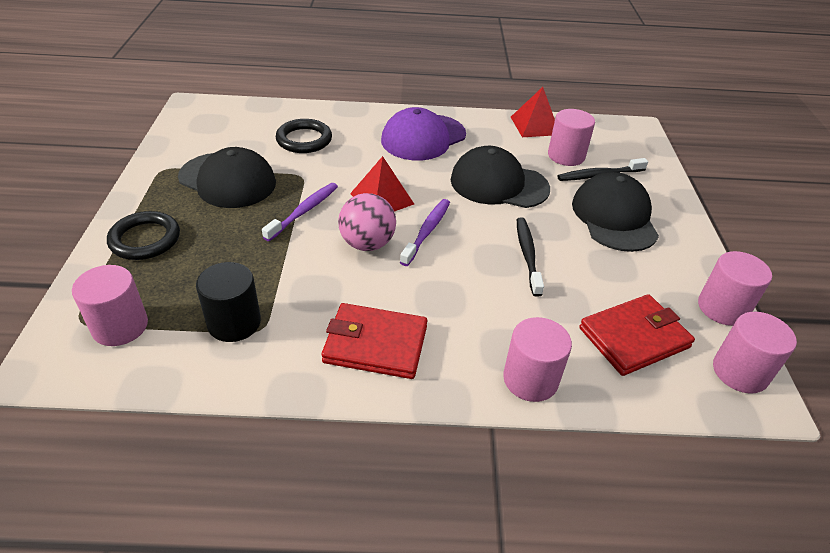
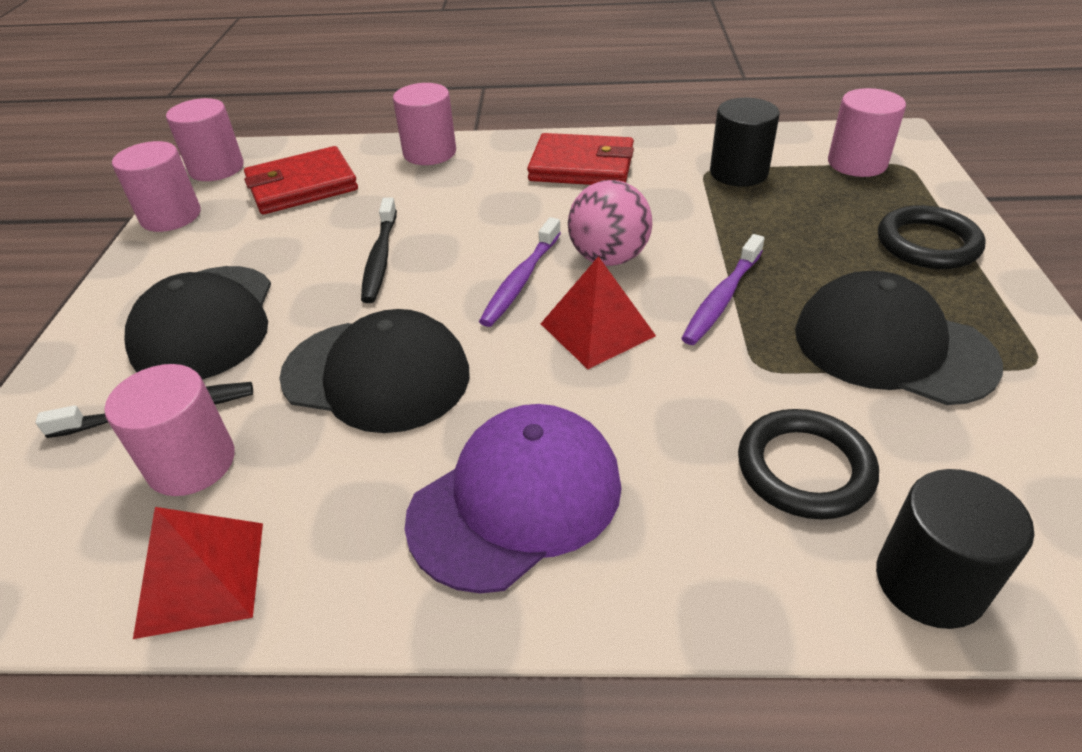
camera: 175 degrees left, 0 degrees up
(281, 111) = (929, 582): none -> black cylinder

